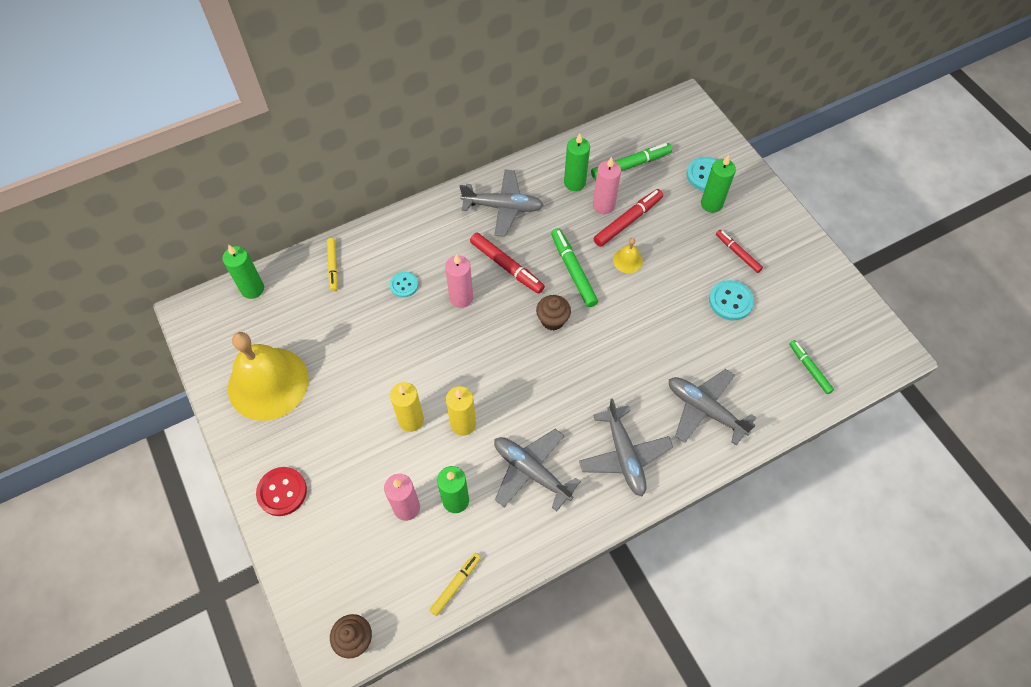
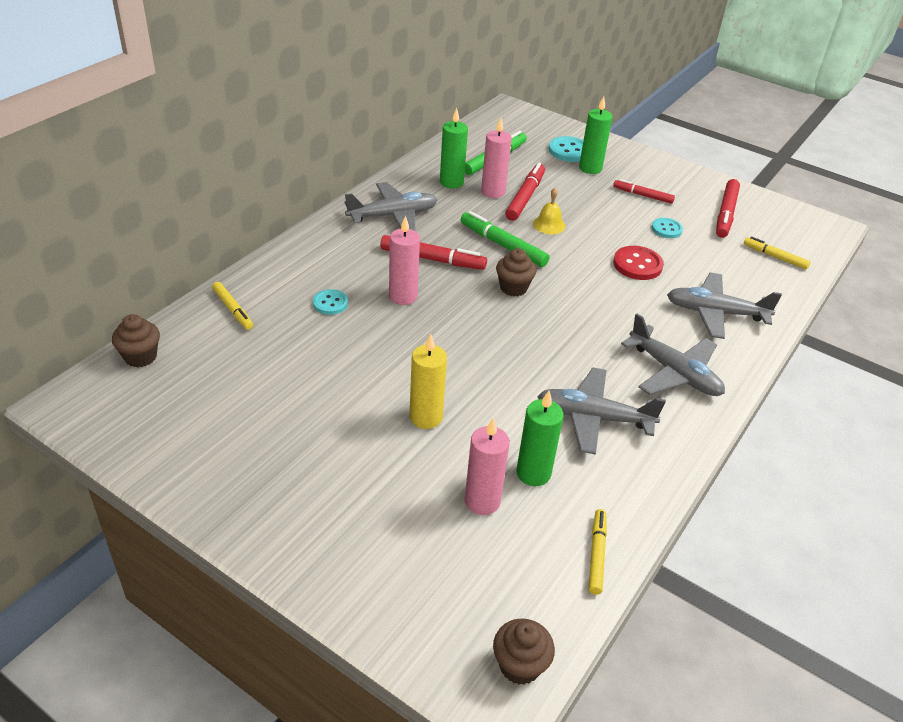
camera: 30 degrees left, 20 degrees down
(252, 289) = (140, 357): green candle -> brown cupcake
(268, 383) = (220, 440): yellow bell -> none
(282, 492) = (312, 544): red button -> red button (637, 265)
(463, 424) = (488, 401): yellow candle -> none
(730, 301) = (666, 229): turquoise button -> turquoise button, size x0.66
(801, 302) = (725, 214): none -> red marker
(809, 368) = (775, 257): green marker -> yellow marker

